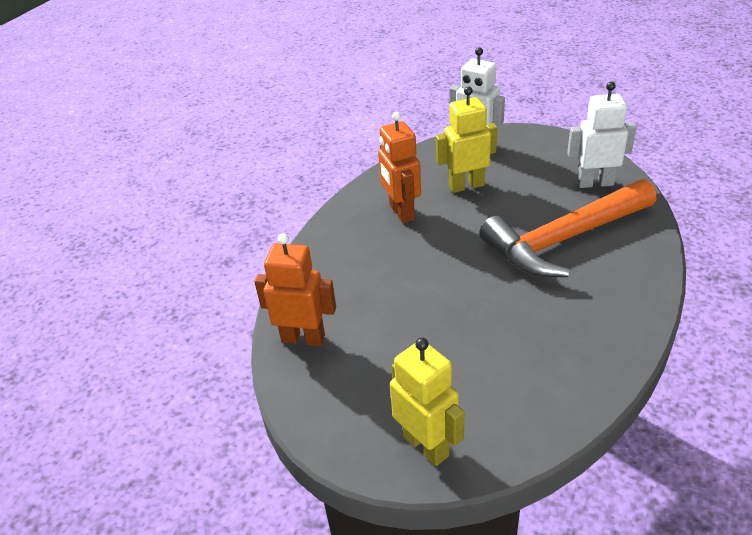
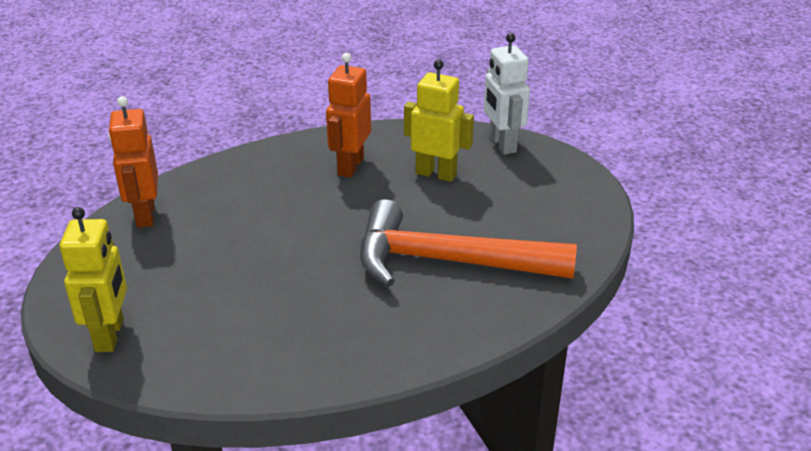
camera: 35 degrees right, 5 degrees down
(303, 338) = (145, 215): orange robot -> orange robot turned 150 degrees counterclockwise
(595, 183) = (556, 233): white robot -> none

